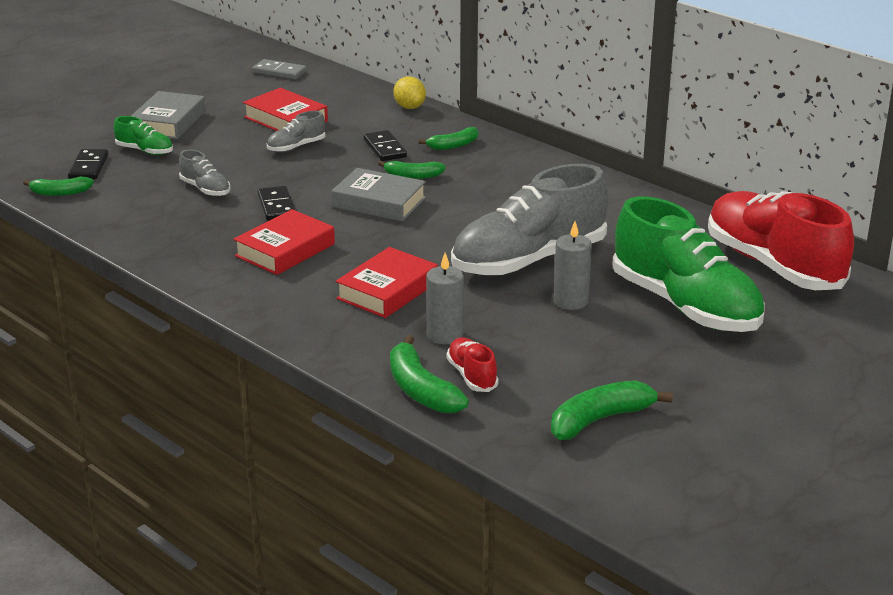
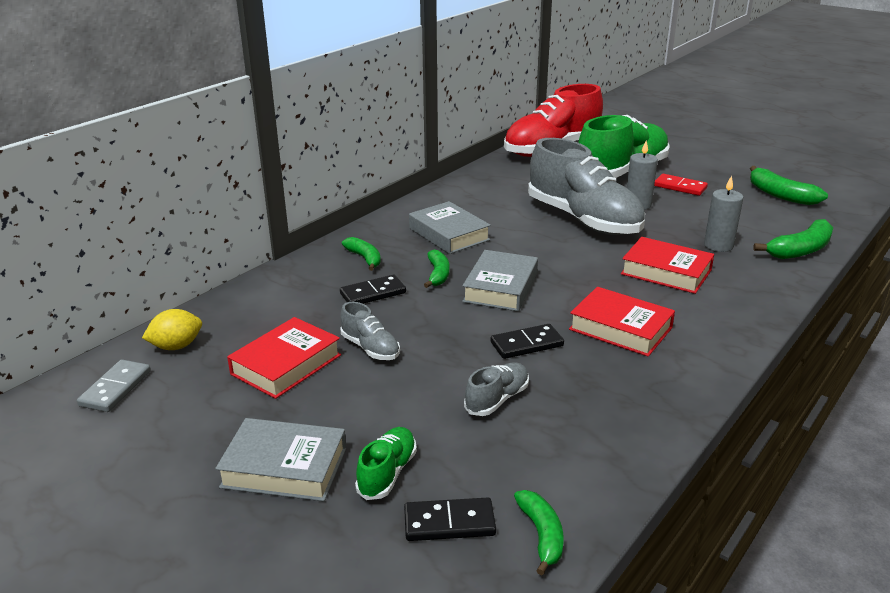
camera: 95 degrees left, 0 degrees up
(409, 107) = (262, 286): yellow lemon -> yellow lemon (176, 346)
(472, 376) = (765, 234): red shoe -> none
(500, 184) = (449, 234): none -> grey book
(631, 342) = (680, 187): none -> red domino

